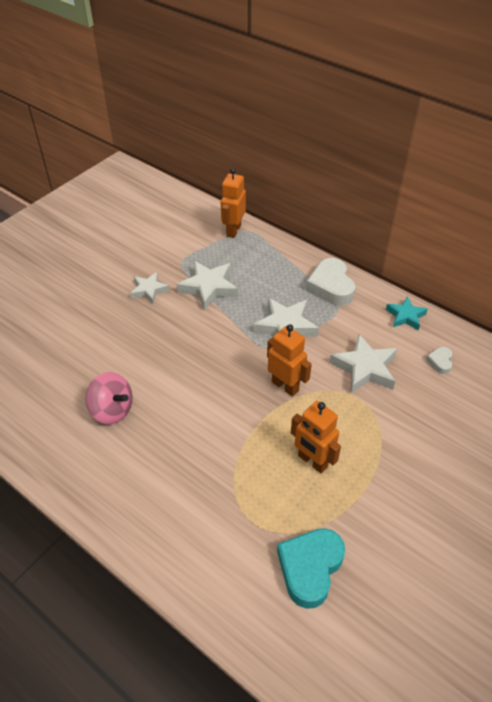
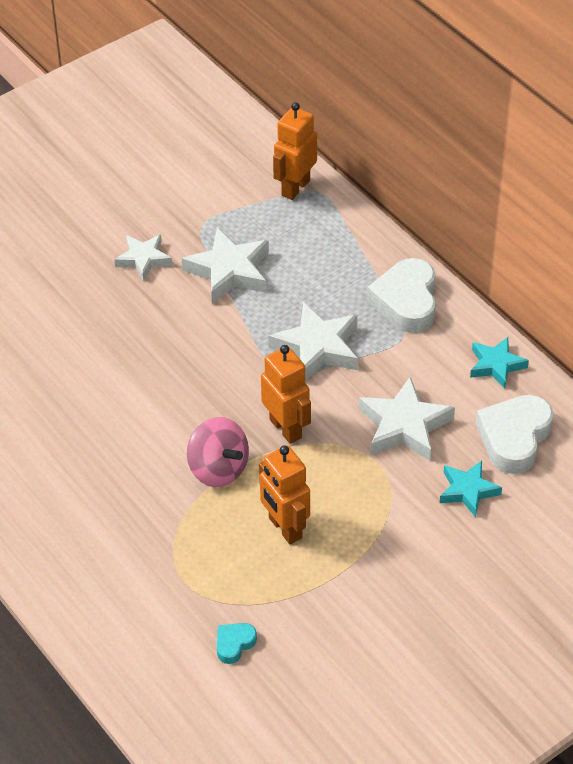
camera: 15 degrees right, 0 degrees up
(112, 410) = (50, 415): pink spinning top -> pink spinning top (218, 469)
(310, 568) = (234, 644): turquoise heart -> turquoise heart, size x0.49
(427, 405) = (468, 491): none -> turquoise star
(440, 362) = (514, 438): white heart -> white heart, size x2.04

